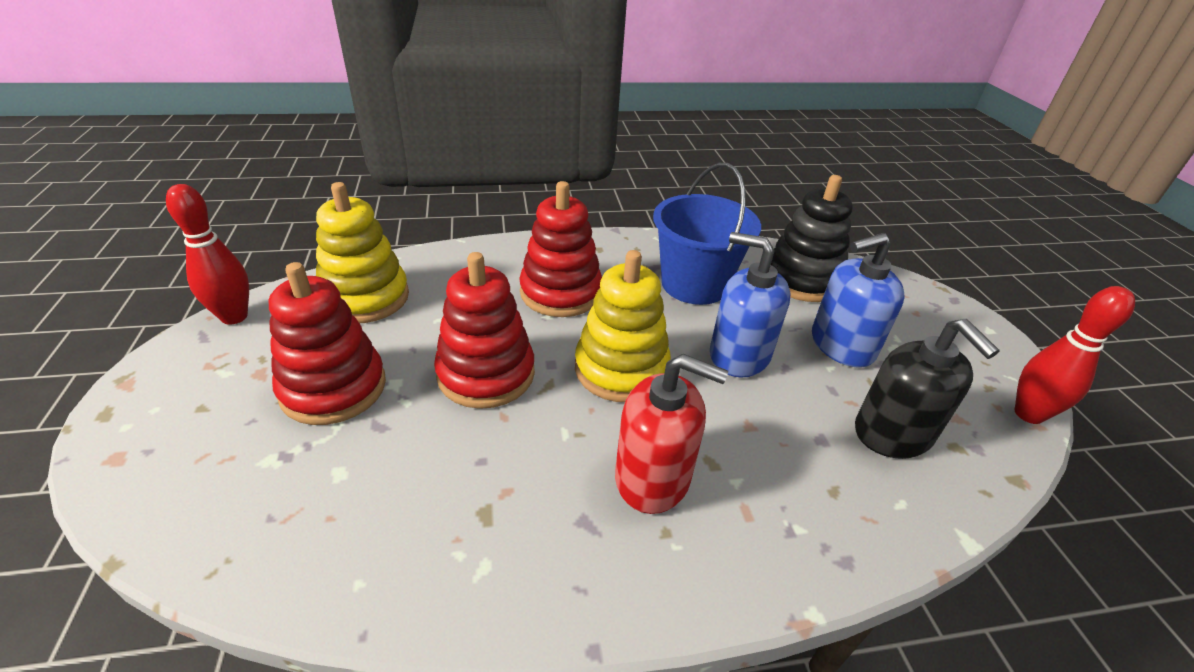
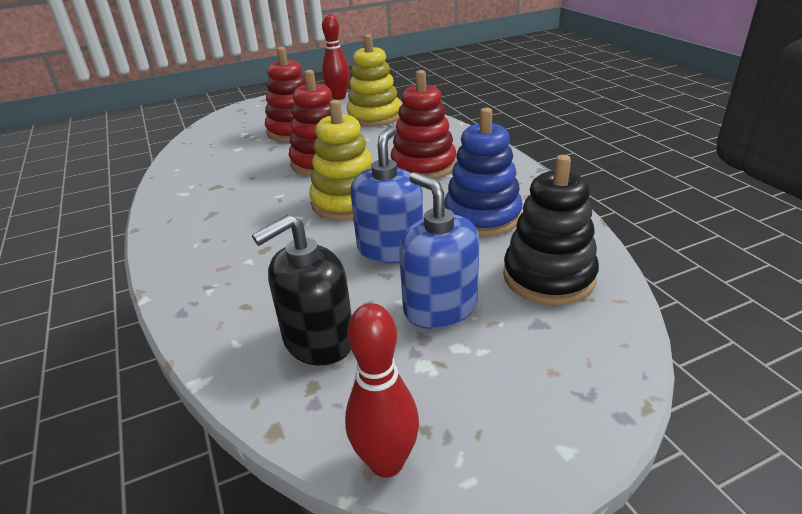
camera: 80 degrees right, 5 degrees down
(653, 477) = (247, 229): red soap dispenser -> none
(694, 284) = (482, 216): blue bucket -> blue stacking toy

